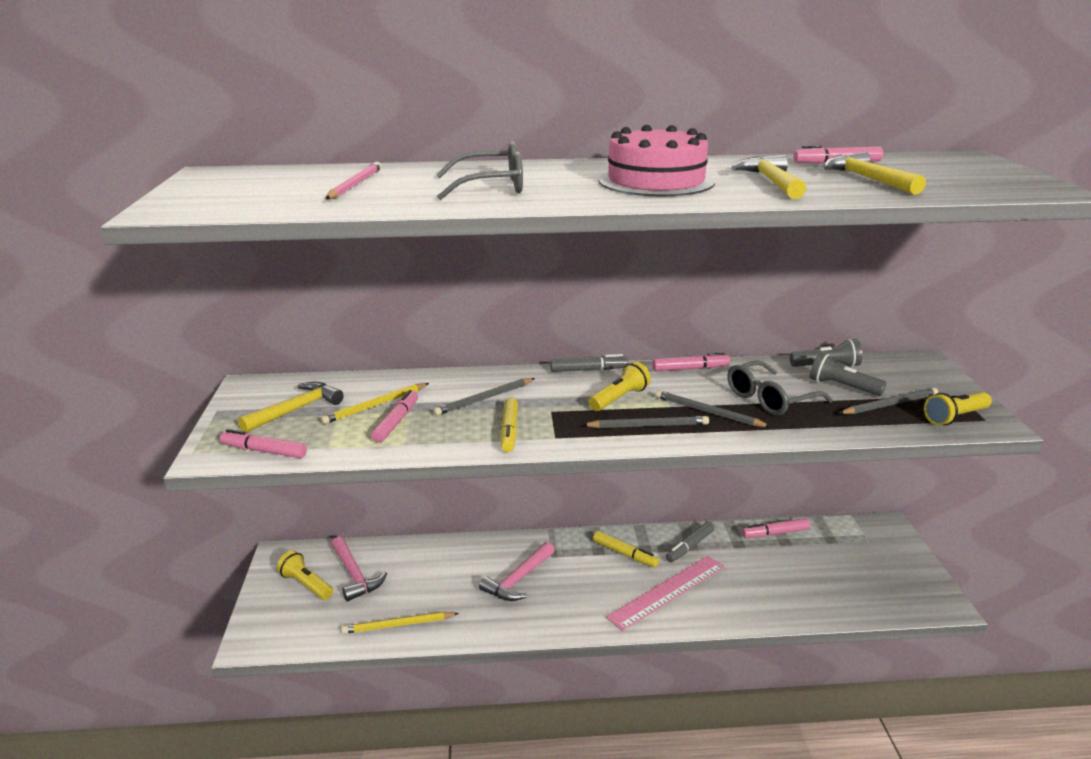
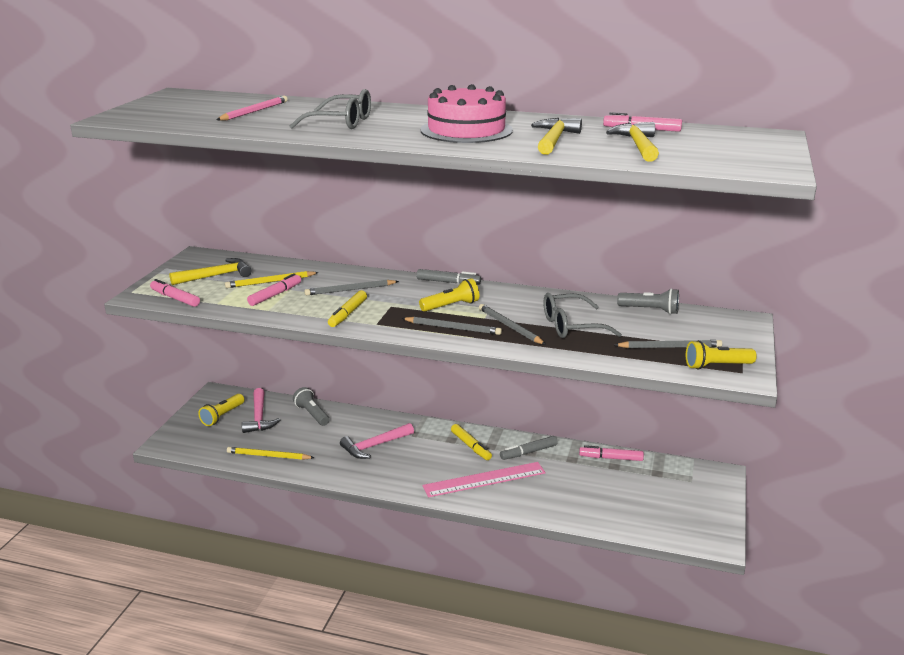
camera: 20 degrees right, 0 degrees up
(306, 584) = (222, 416): yellow flashlight -> yellow flashlight turned 120 degrees counterclockwise
(690, 369) = (530, 294): pink marker -> none
(842, 387) = (644, 327): grey flashlight -> grey flashlight (312, 414)

